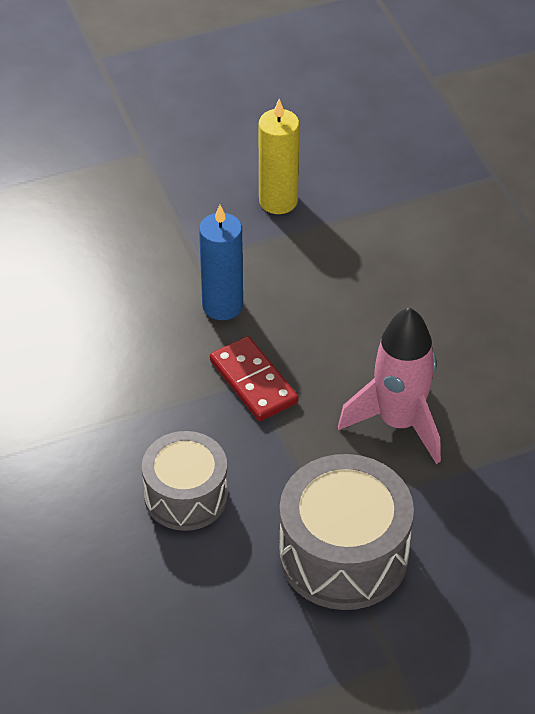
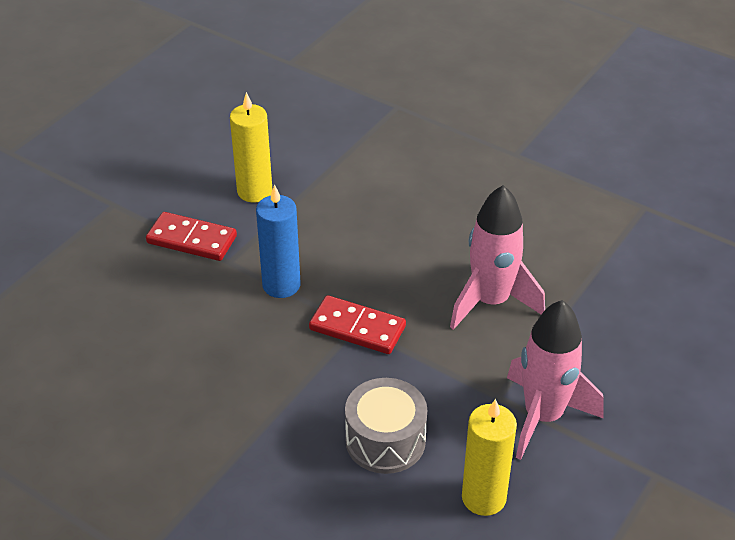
camera: 35 degrees left, 5 degrees down
(182, 221) = (192, 239): none -> red domino
(223, 593) = (484, 497): none -> yellow candle
(344, 554) = (543, 416): grey drum -> pink rocket

